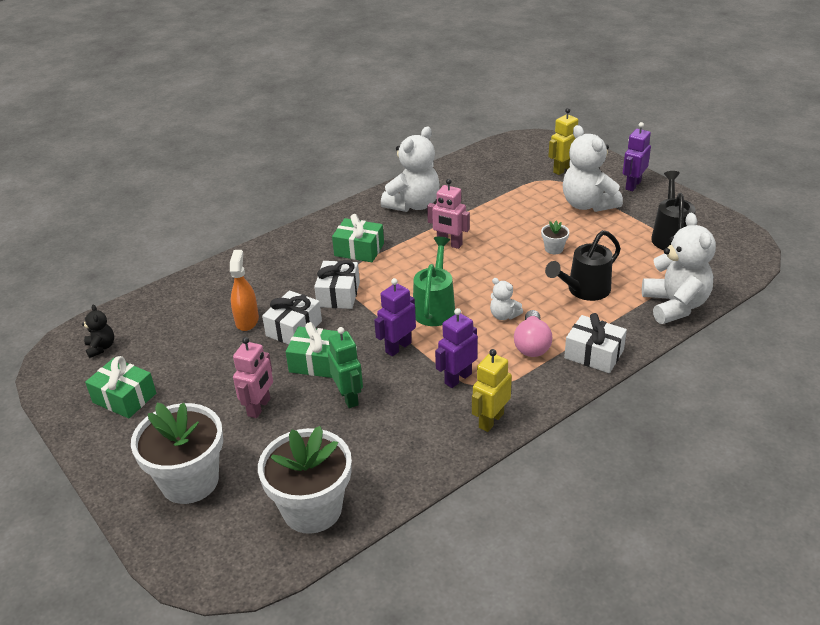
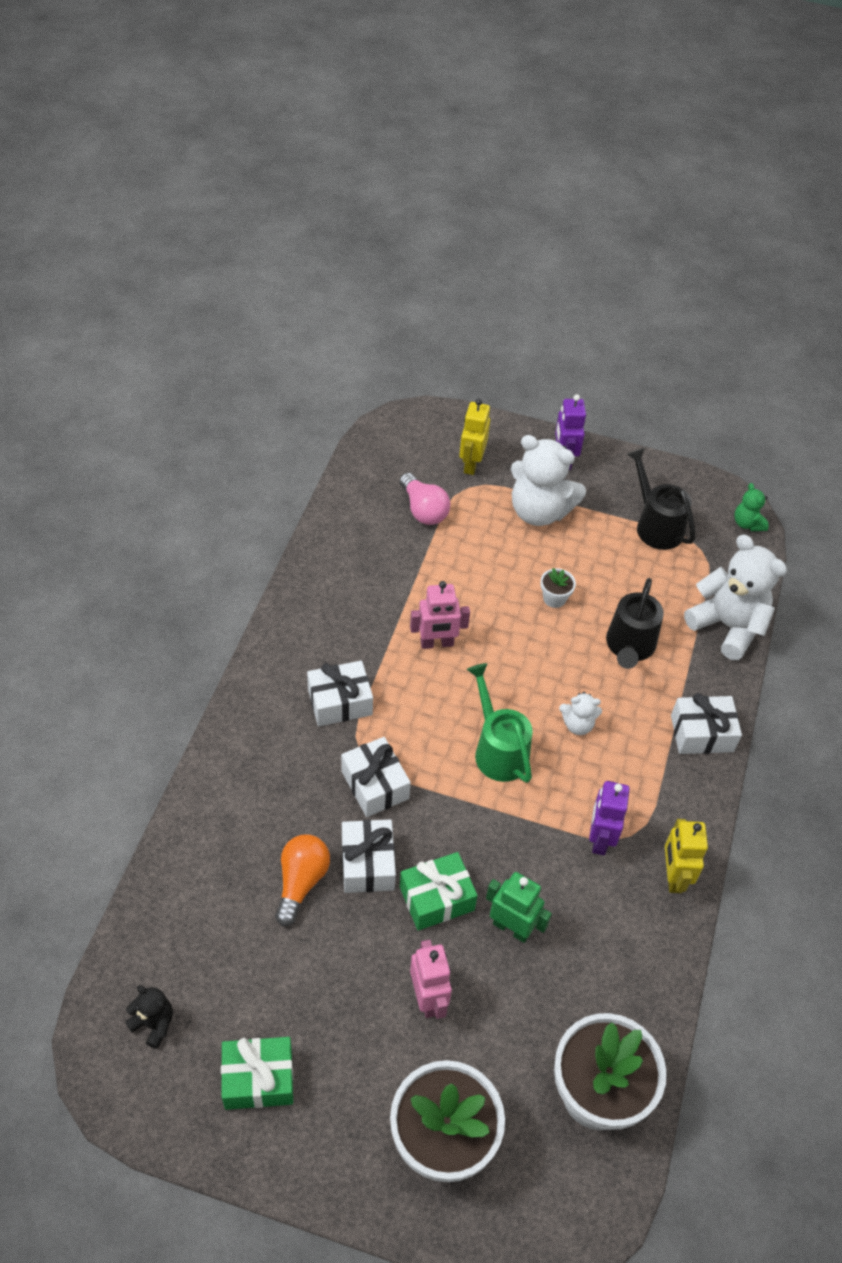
camera: 40 degrees left, 15 degrees up
(247, 320) = (301, 882): orange spray bottle -> orange light bulb
(359, 250) = (340, 702): green gift -> white gift
(398, 347) = (505, 829): purple robot -> none
(413, 205) = (344, 597): white teddy bear -> none
(532, 345) = (635, 752): pink light bulb -> pink light bulb (423, 510)
(749, 257) = (747, 523): none -> green teddy bear

